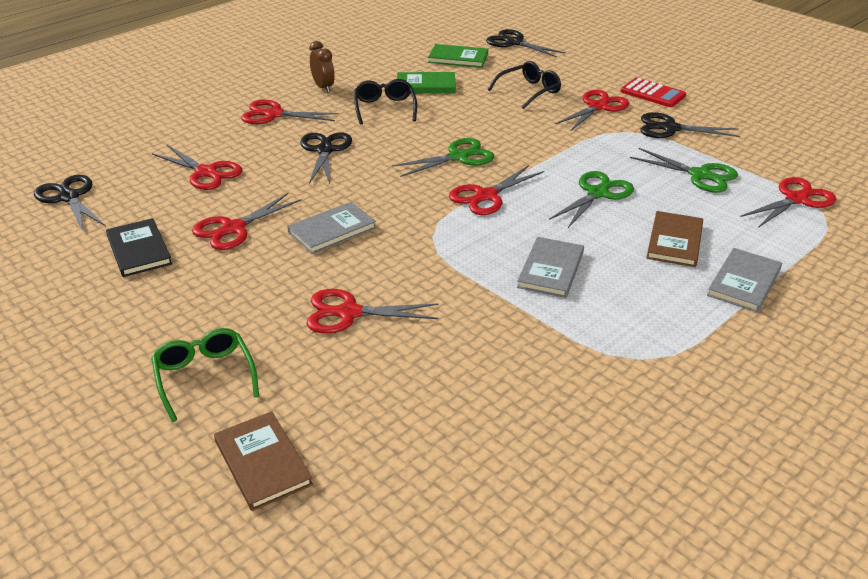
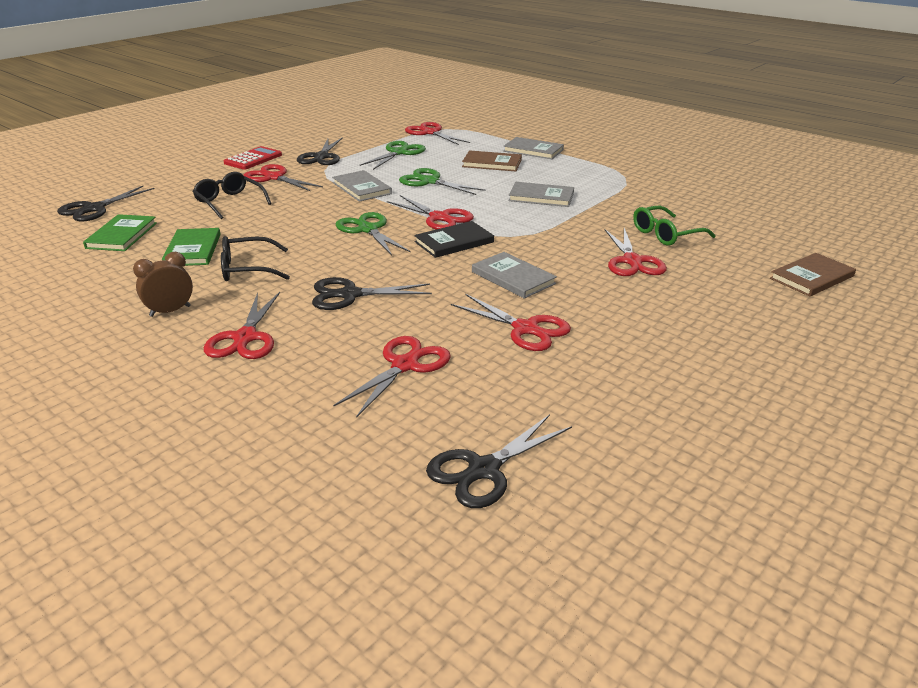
camera: 95 degrees left, 5 degrees down
(139, 250) = (587, 381): black book -> black book (454, 242)
(204, 377) = (749, 311): green glasses -> green glasses (665, 234)
(571, 153) = (362, 188): none -> grey book

